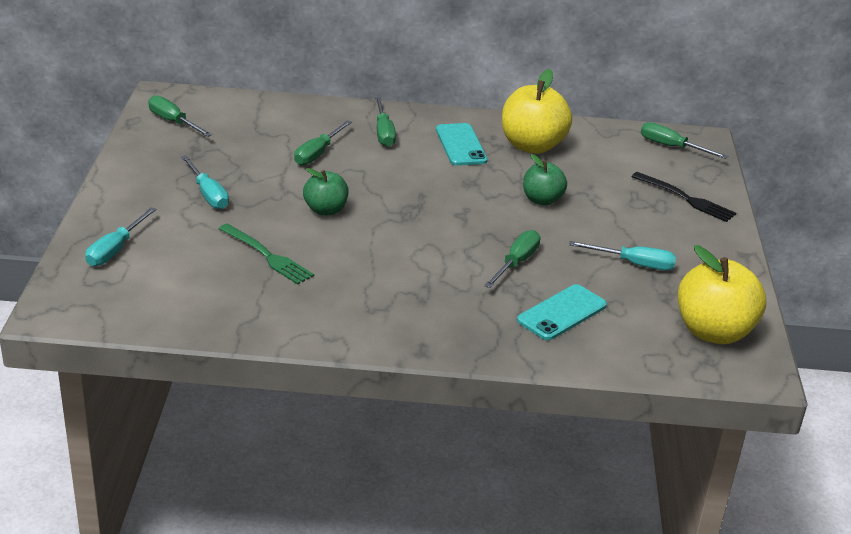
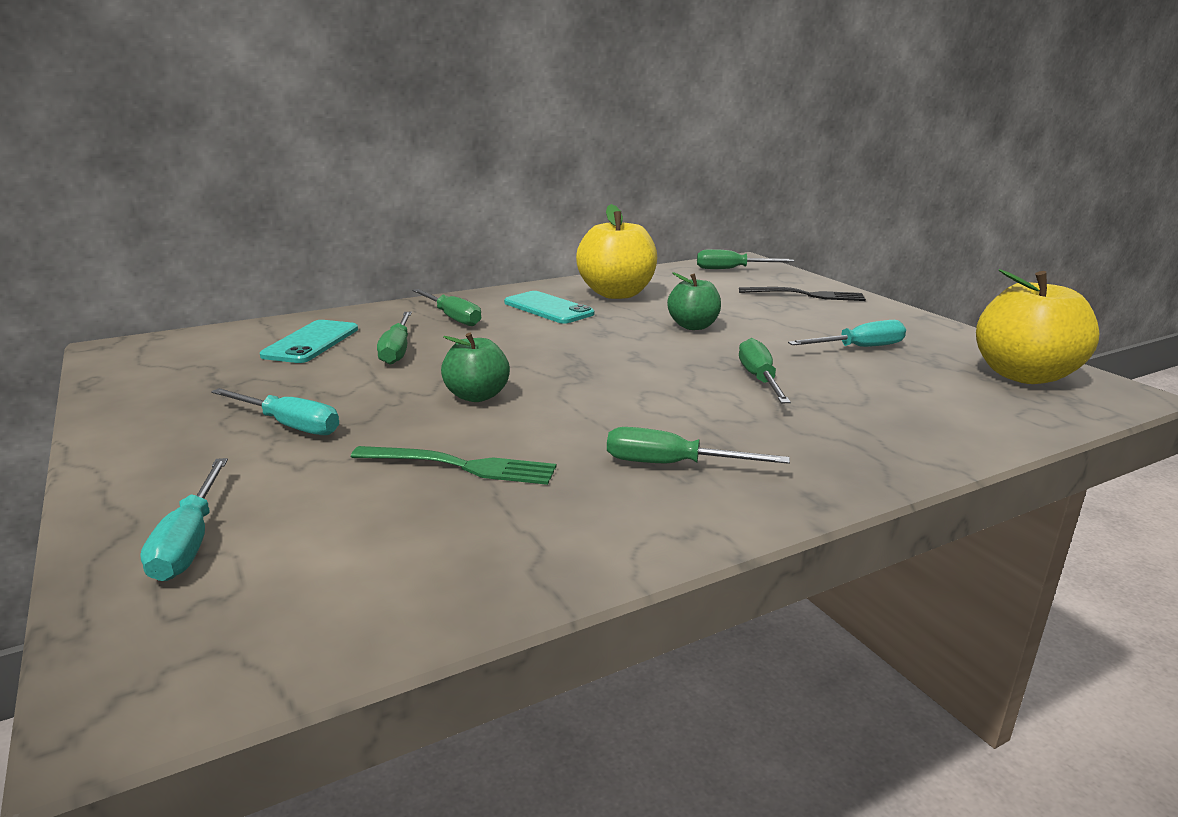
camera: 30 degrees left, 10 degrees down
(173, 122) = (158, 368): green screwdriver -> green screwdriver (672, 464)
(562, 313) = (880, 406): turquoise phone -> turquoise phone (311, 342)

